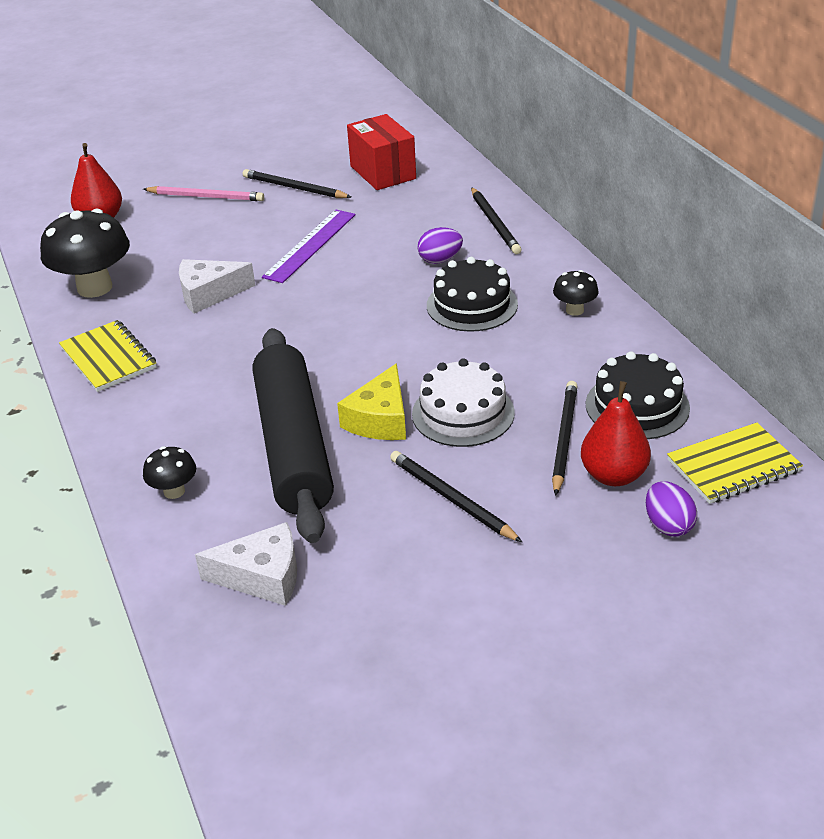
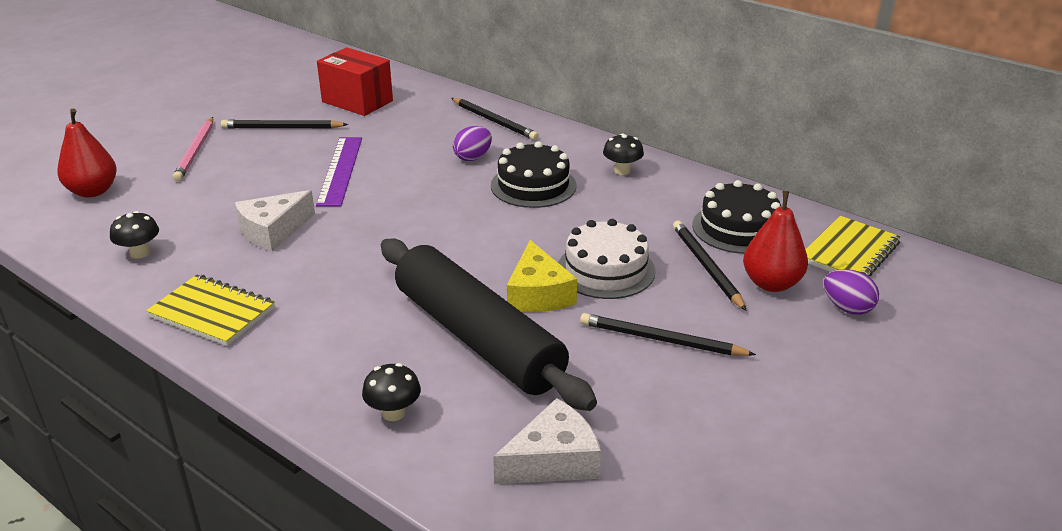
camera: 30 degrees left, 5 degrees down
(95, 287) = (140, 253): black mushroom -> black mushroom, size x0.49
(206, 197) = (196, 151): pink pencil -> pink pencil turned 105 degrees clockwise

